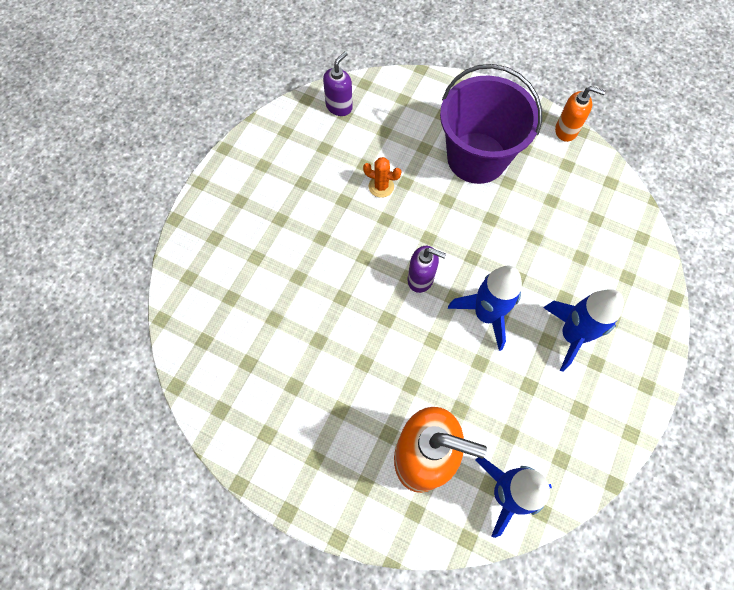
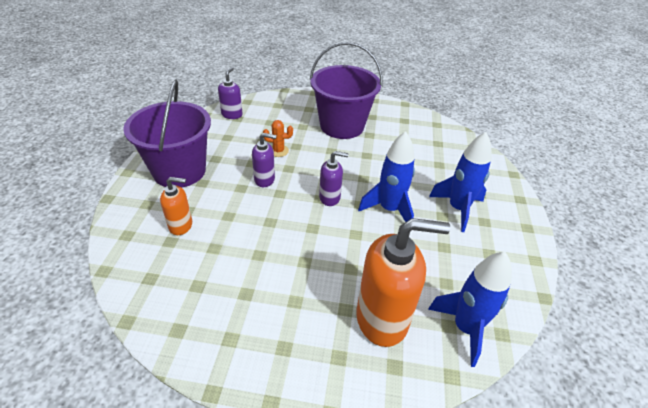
camera: 20 degrees left, 25 degrees down
(257, 194) = (179, 171): none -> purple bucket
(352, 231) = (265, 179): none -> purple soap dispenser
(566, 130) = (395, 105): orange soap dispenser -> orange soap dispenser (181, 225)

